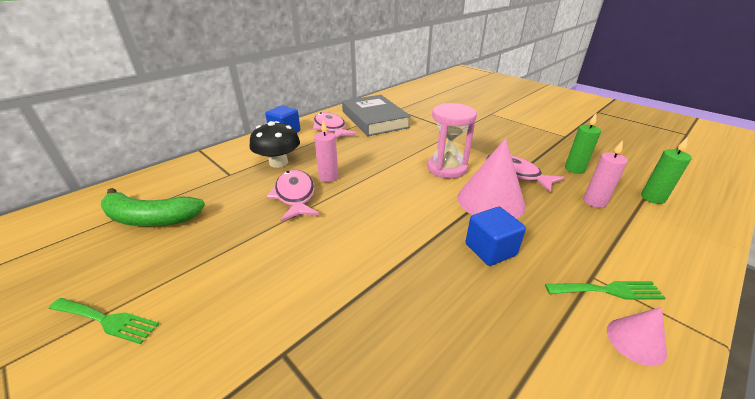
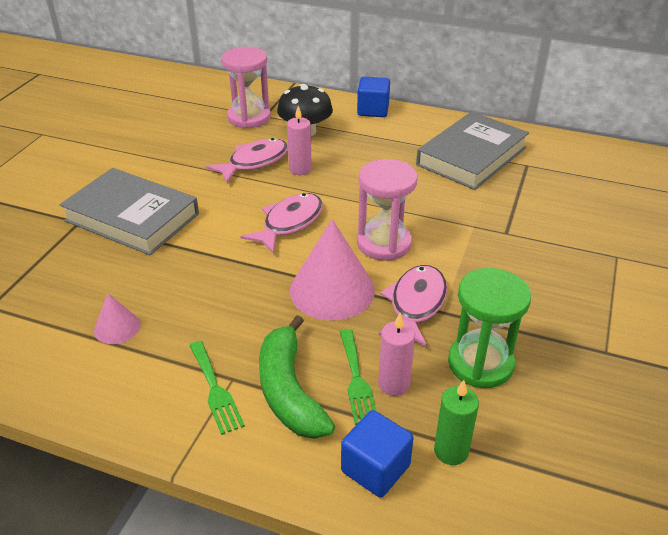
camera: 65 degrees right, 5 degrees up
(106, 320) = (81, 147): green fork -> green fork (356, 380)
(151, 218) = (180, 111): green banana -> green banana (289, 391)
(221, 182) = (249, 117): none -> pink hourglass
(314, 297) = (132, 217): none -> grey book
(330, 128) = (412, 134): pink fish -> pink fish (289, 223)
(490, 249) = (238, 301): blue cube -> blue cube (375, 468)
(574, 169) = (480, 363): green candle -> green hourglass
(635, 341) = (154, 406): pink cone -> pink cone (117, 327)

